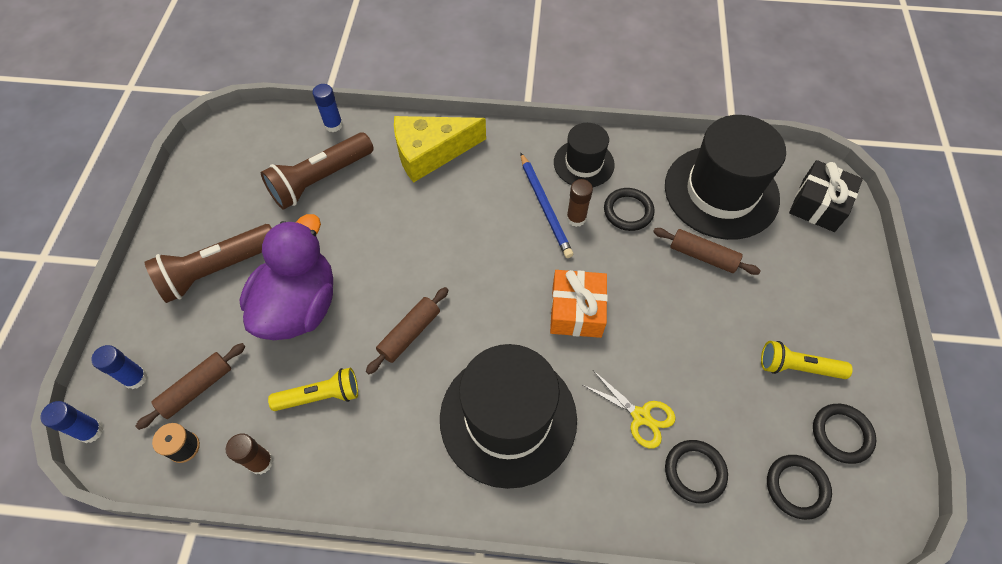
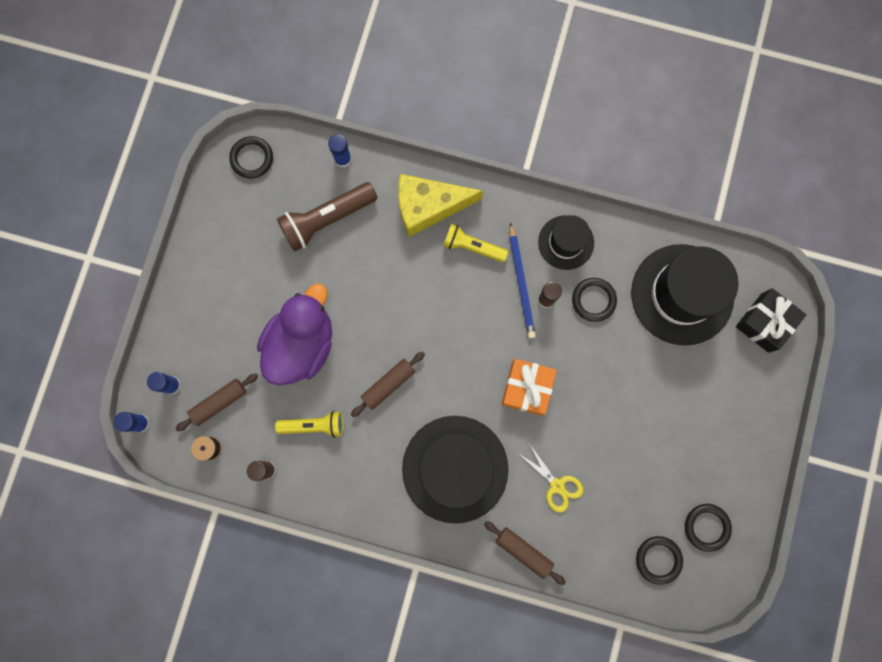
camera: 10 degrees right, 20 degrees up
(218, 270) = (235, 298): brown flashlight -> none
(694, 472) = (586, 535): black ring -> black ring (252, 158)
(703, 256) = (646, 355): brown rolling pin -> brown rolling pin (523, 551)
(797, 367) = (692, 468): yellow flashlight -> yellow flashlight (473, 247)

